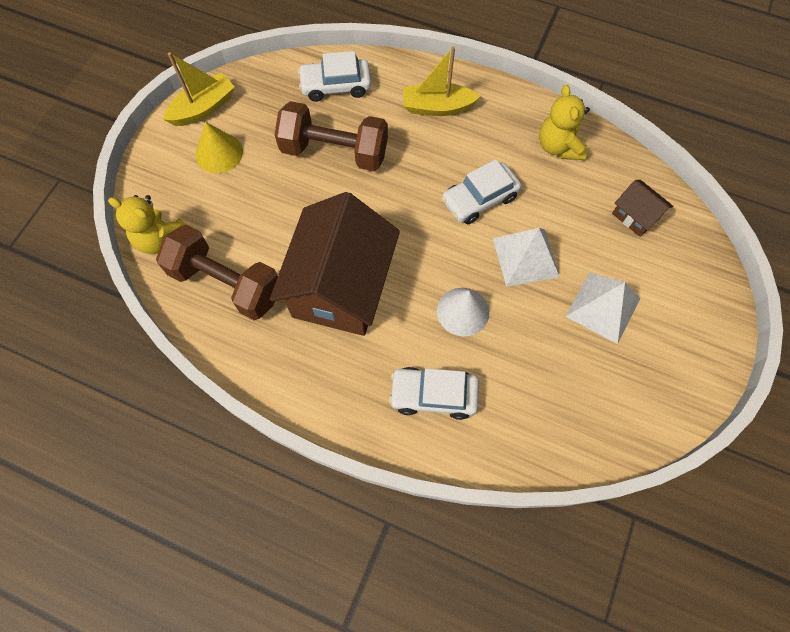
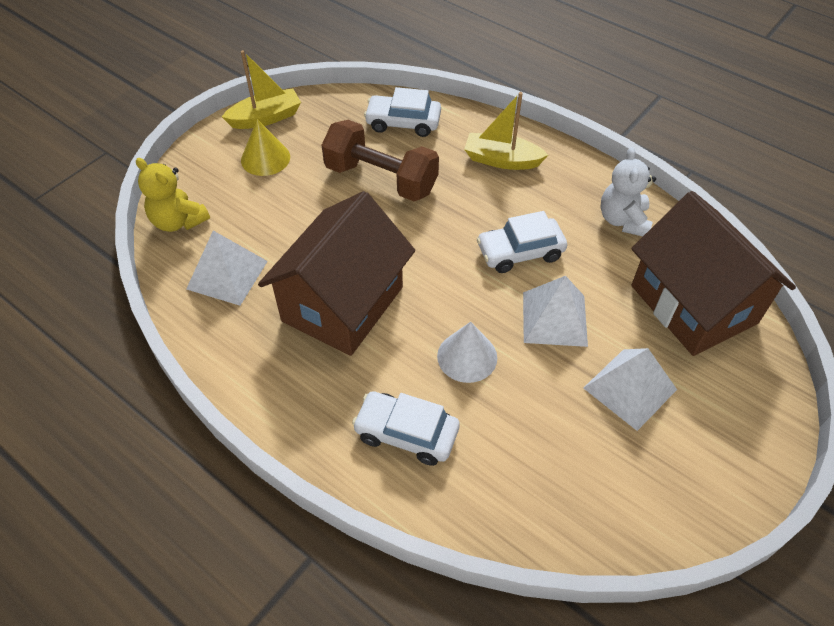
camera: 15 degrees right, 15 degrees down
(227, 283) = (227, 274): brown dumbbell -> white pyramid
(558, 146) = (623, 220): yellow teddy bear -> white teddy bear
(635, 216) = (693, 304): brown house -> brown house, size x2.31

